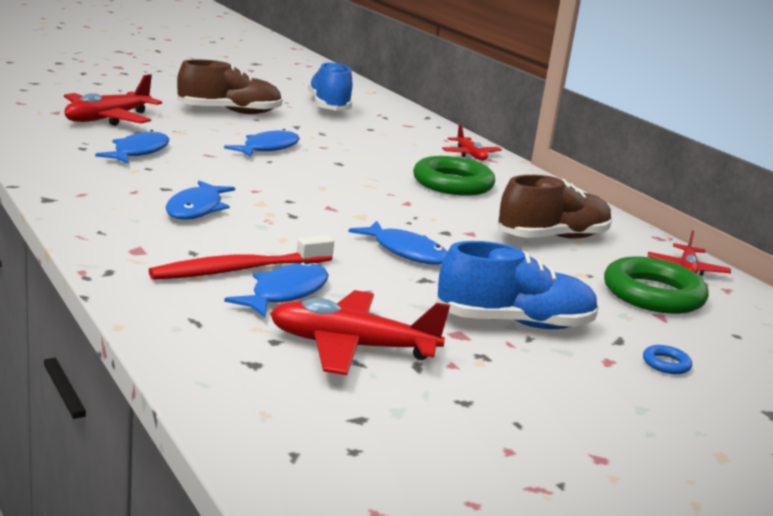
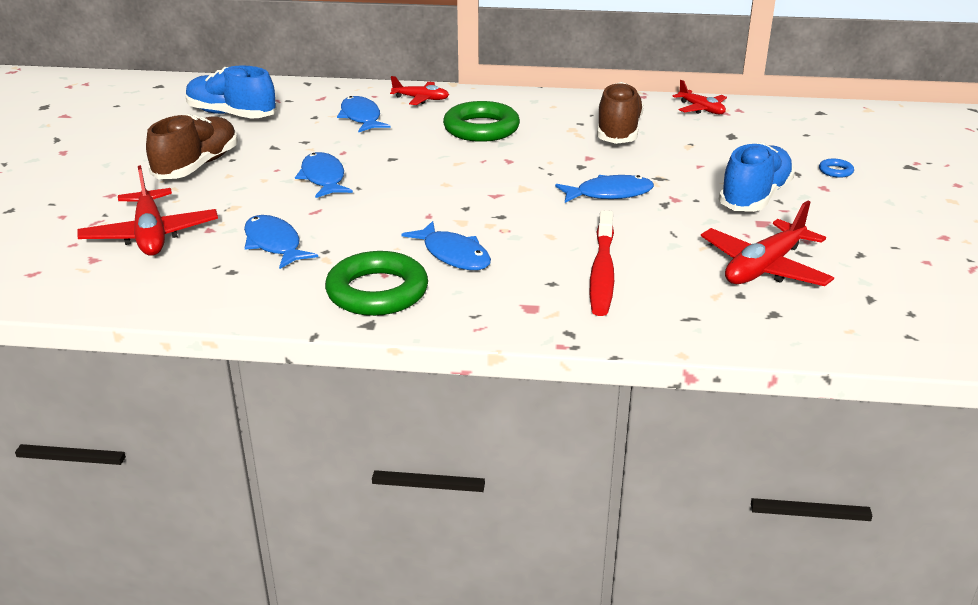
camera: 50 degrees left, 10 degrees up
(285, 293) = (659, 266): blue fish -> blue fish (361, 117)
(653, 294) = (734, 135): green ring -> green ring (377, 292)

